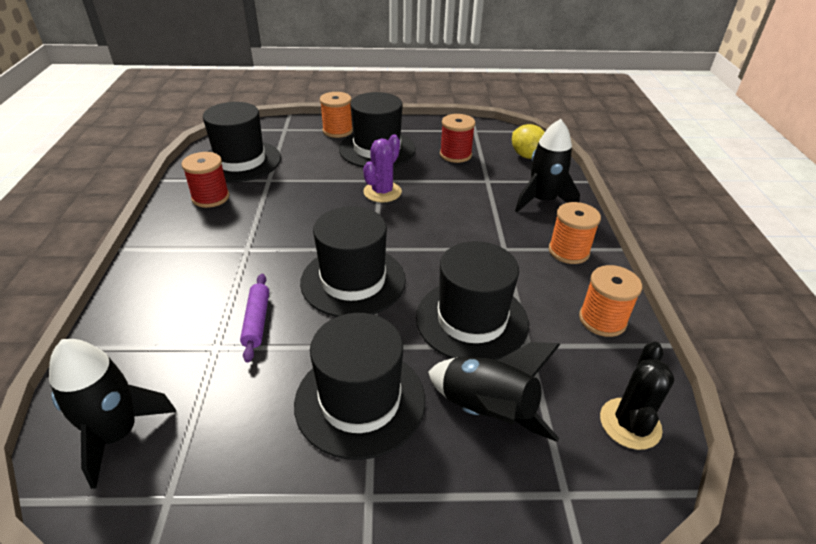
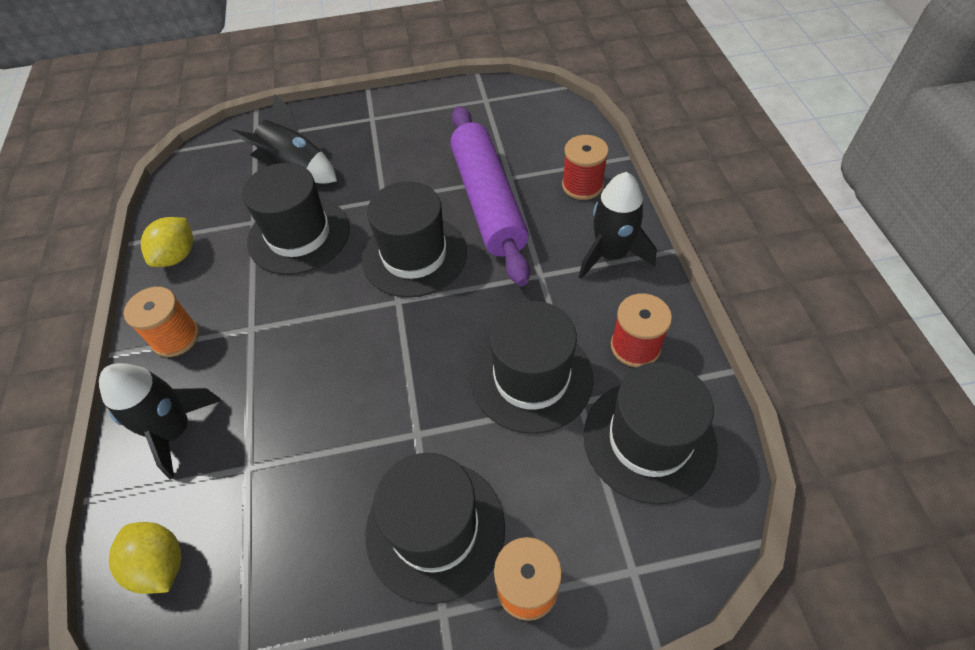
camera: 175 degrees right, 15 degrees up
(117, 434) = (538, 119): black rocket -> black rocket (611, 254)
(257, 321) = (488, 201): purple rolling pin -> purple rolling pin, size x2.38
(360, 401) = (386, 161): black hat -> black hat (531, 377)
(382, 192) = (407, 405): purple cactus -> none
(455, 155) = (292, 540): red spool -> red spool (582, 185)
(602, 320) = (177, 256): orange spool -> yellow lemon
(630, 423) = (196, 179): black cactus -> none

